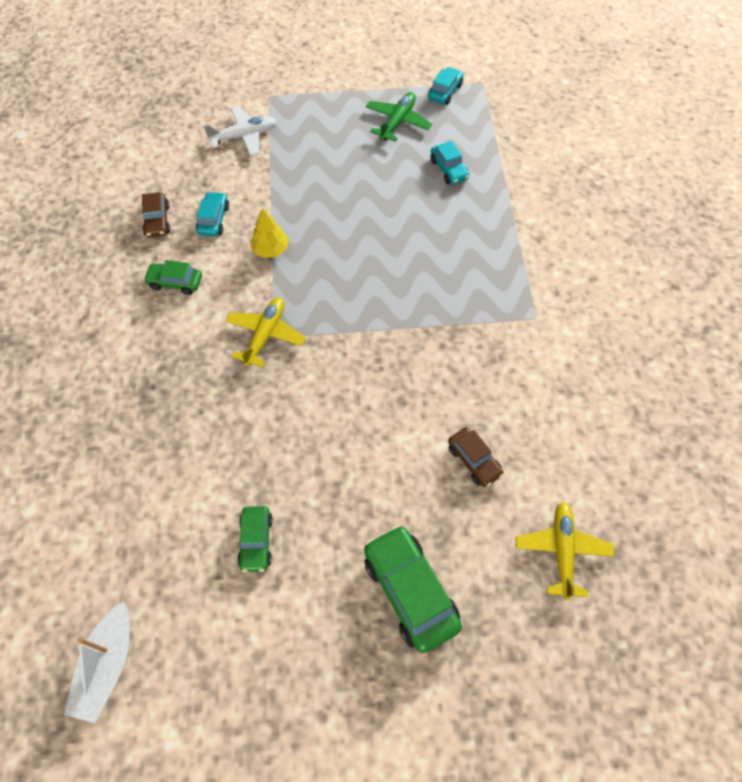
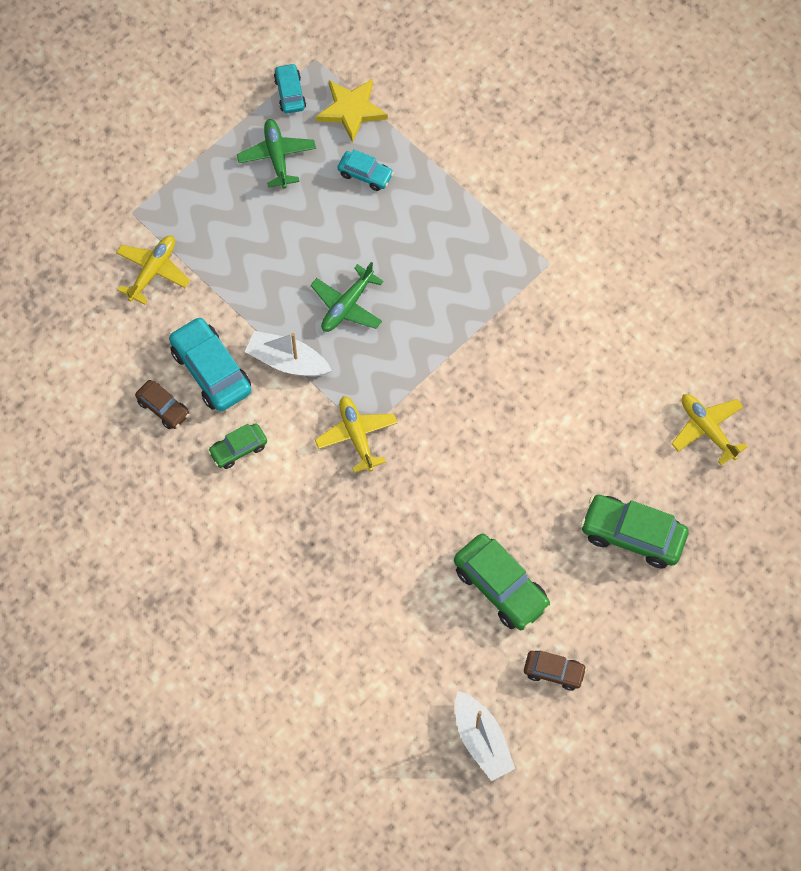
camera: 40 degrees left, 5 degrees up
(213, 219) = (211, 371): turquoise car -> turquoise car, size x1.76
(244, 136) = (153, 271): white plane -> yellow plane
(256, 541) = (501, 587): green car -> green car, size x1.76
(270, 249) = (287, 361): yellow tree -> white boat
(350, 242) = (347, 306): none -> green plane
(474, 460) = (598, 412): brown car -> brown car (554, 672)
(478, 126) = (351, 110): none -> yellow star

